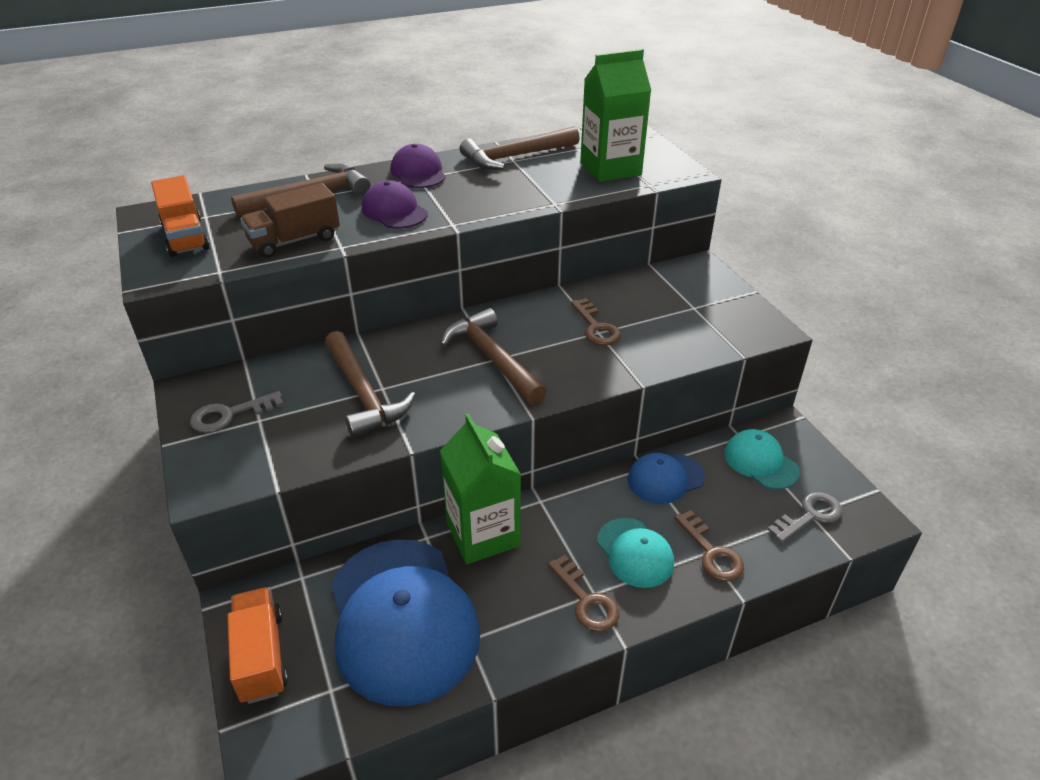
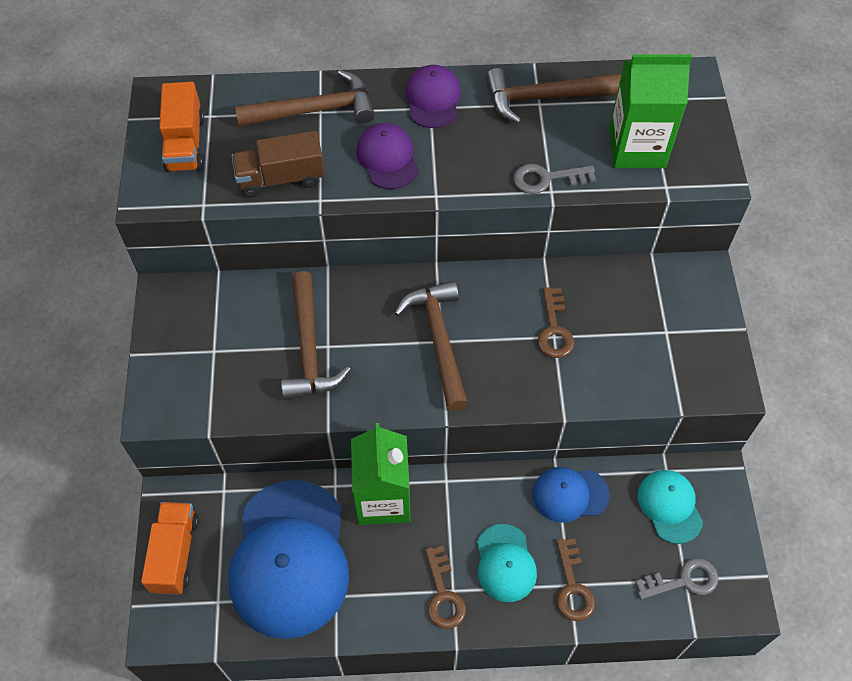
camera: 20 degrees right, 20 degrees up
(230, 415) = (191, 337): grey key -> grey key (547, 179)

